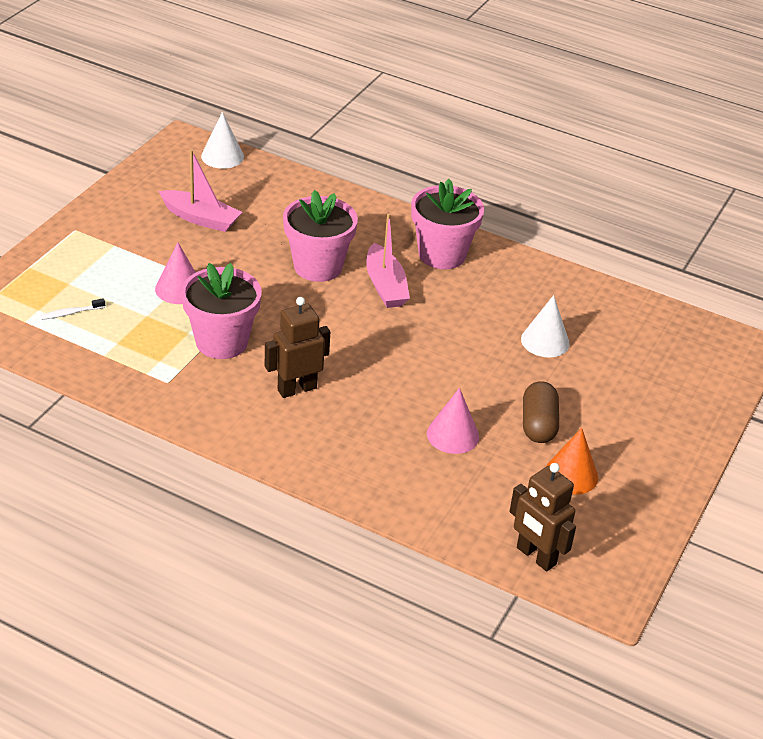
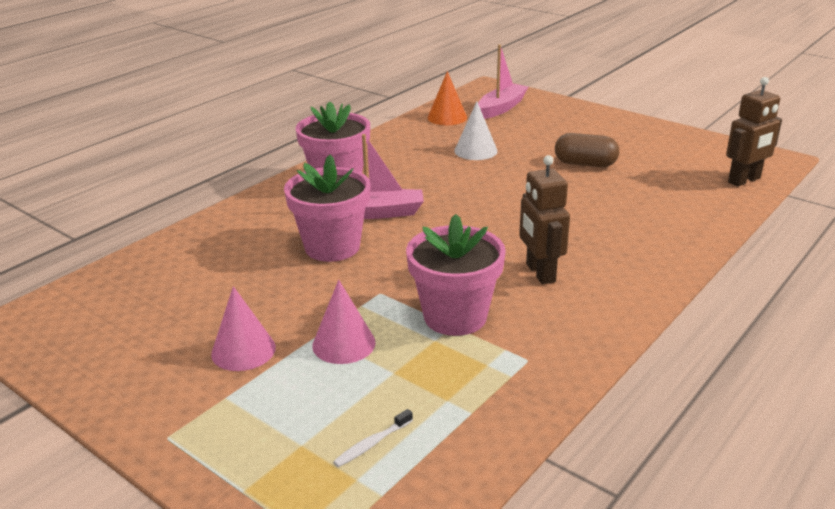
camera: 75 degrees left, 10 degrees down
(71, 313) = (372, 444): white toothbrush -> white toothbrush turned 60 degrees clockwise
(201, 218) = (200, 320): pink boat -> pink boat (501, 108)
(222, 156) = (71, 297): white cone -> none
(453, 435) = (602, 199): pink cone -> pink cone (243, 350)
(571, 474) = (644, 158): orange cone -> orange cone (447, 117)

